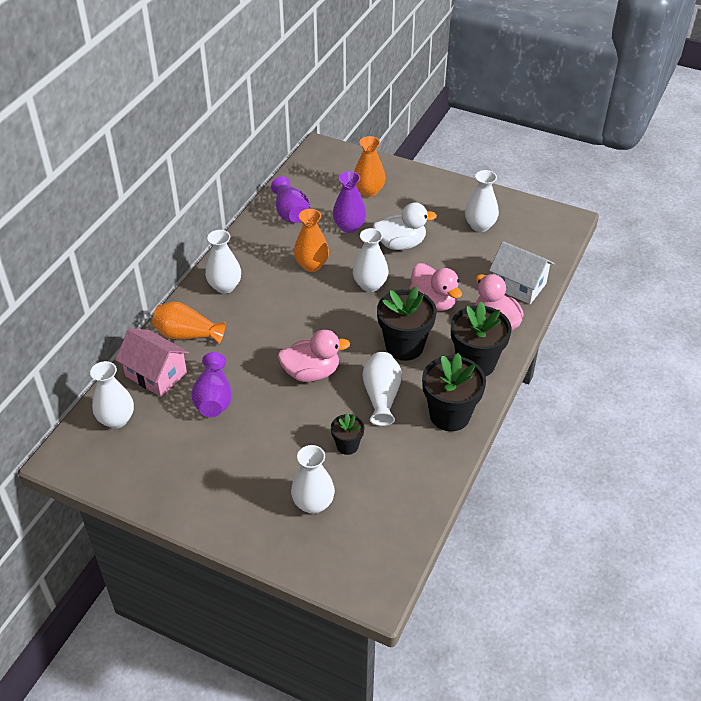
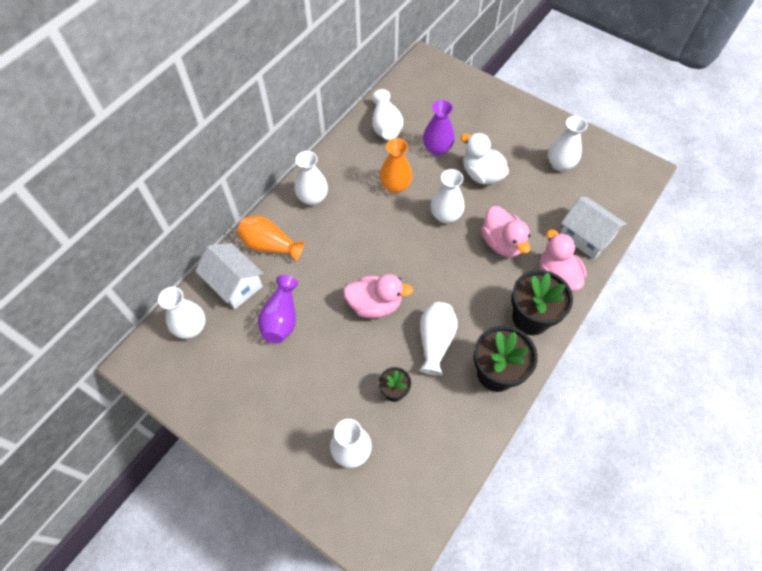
camera: 10 degrees right, 15 degrees up
(156, 374) = (235, 284): pink house -> white house
(290, 212) = (386, 126): purple vase -> white vase
(368, 191) = (461, 112): orange vase -> none
(400, 244) = (481, 174): white duck -> white duck turned 135 degrees counterclockwise
(404, 346) = (466, 289): black flower pot -> none

